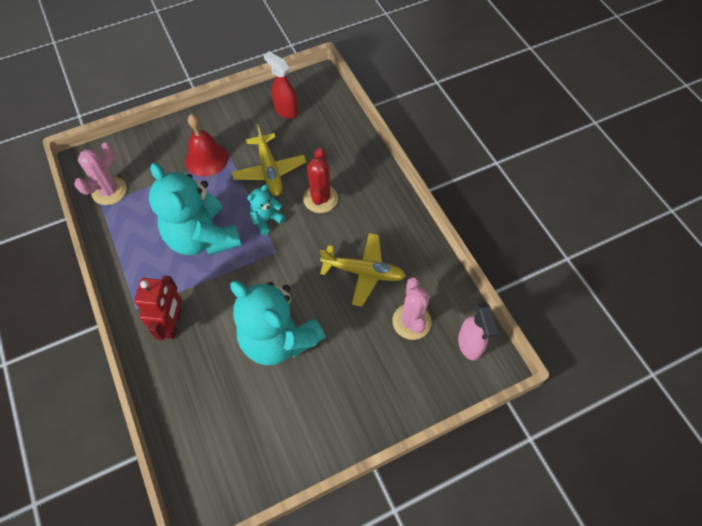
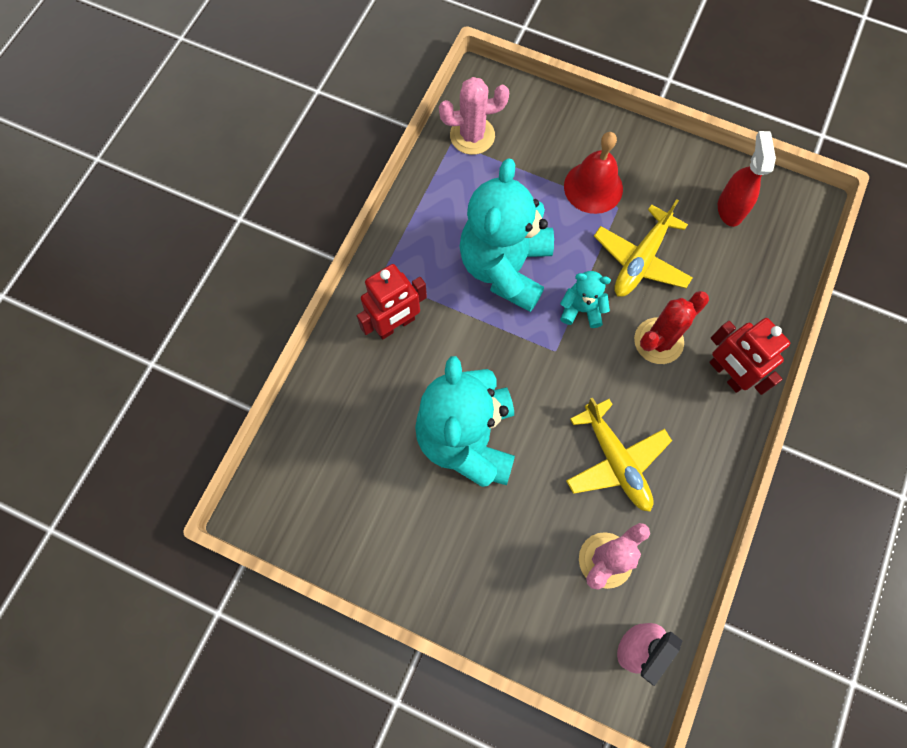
camera: 50 degrees right, 10 degrees up
(368, 183) = (727, 374): none -> red robot

